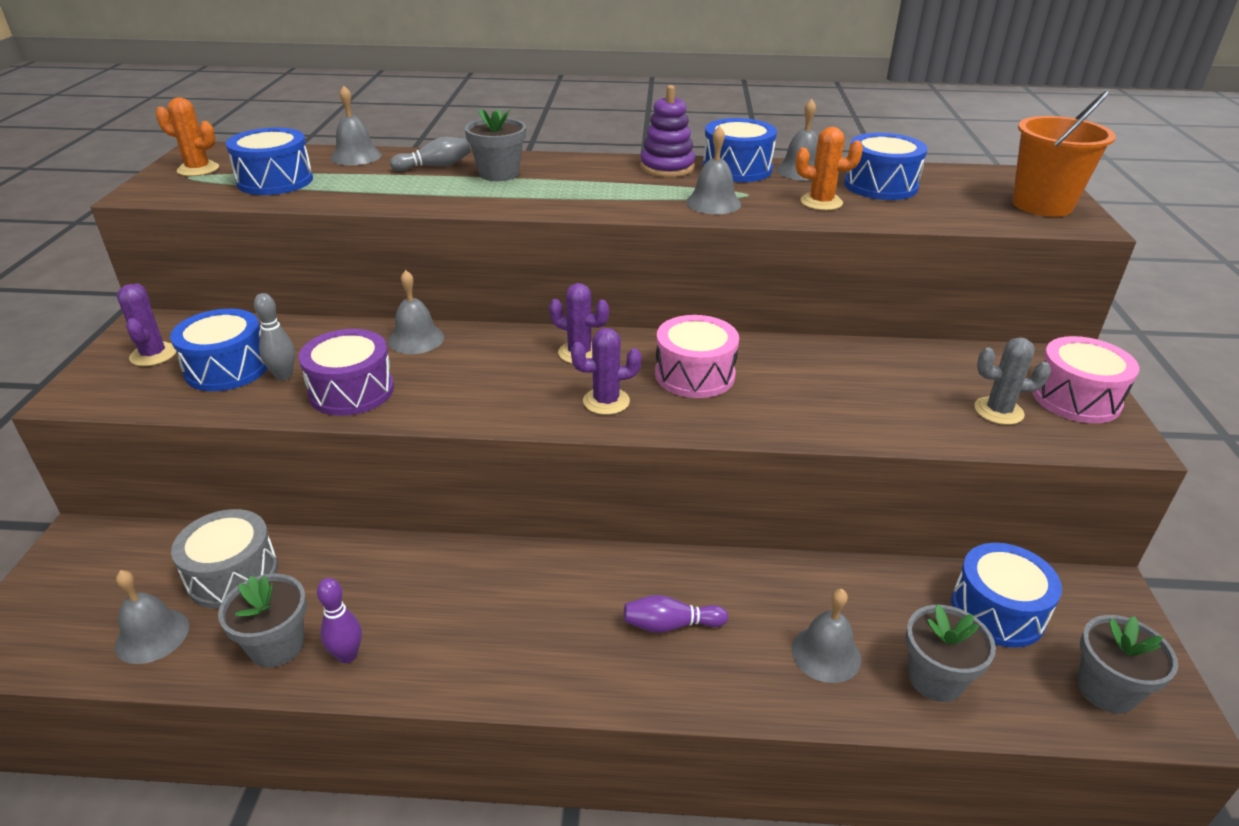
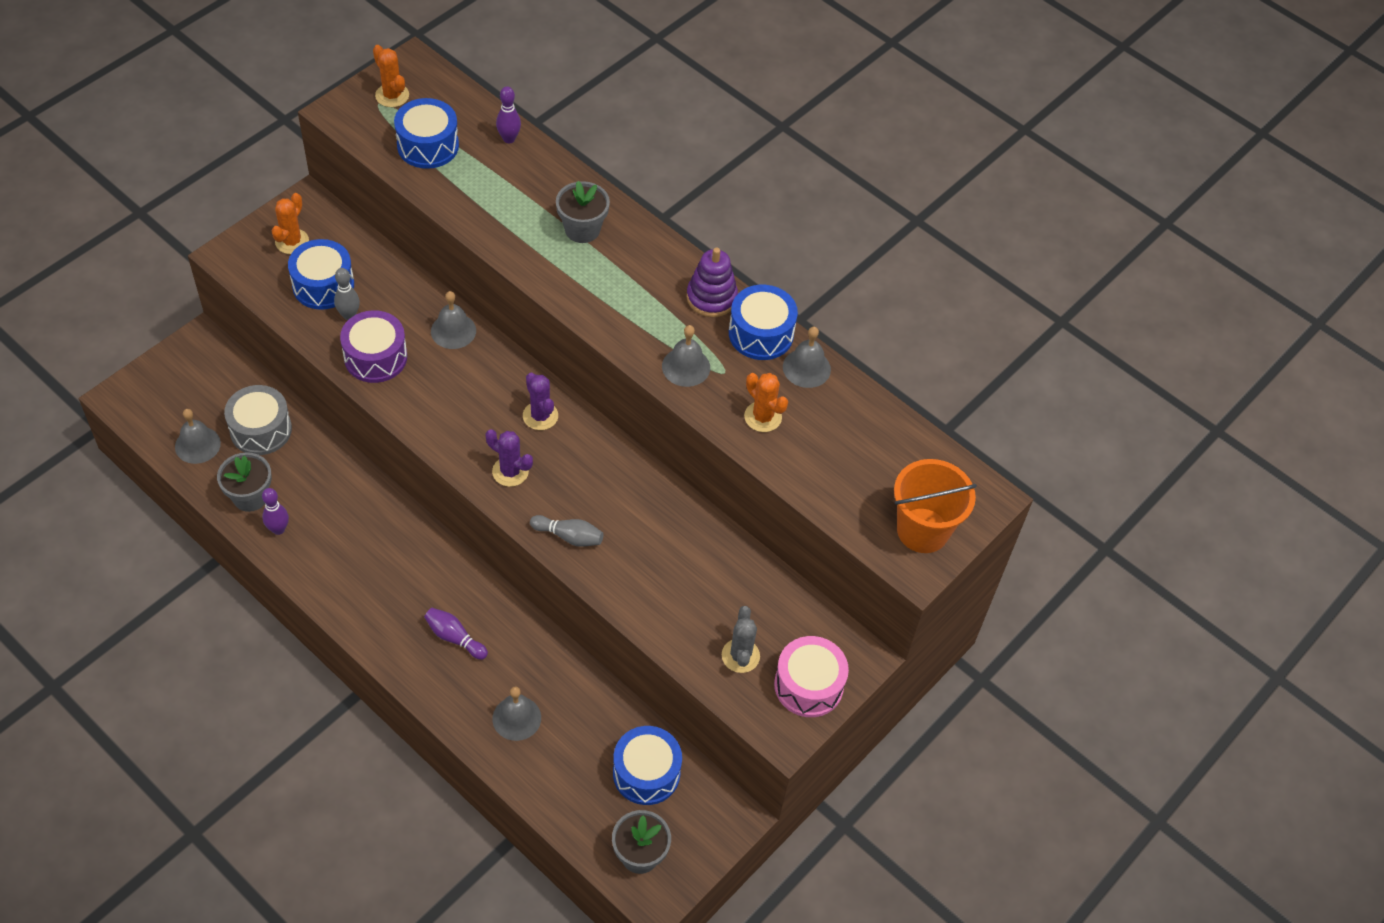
camera: 35 degrees right, 20 degrees up
(153, 355) = (292, 241): purple cactus -> orange cactus
(356, 156) = (509, 139): grey bell -> purple bowling pin
(435, 166) = (549, 190): grey bowling pin -> grey bowling pin (569, 536)
(694, 375) = (589, 487): pink drum -> none
(880, 186) = (838, 426): blue drum -> none
(935, 678) = (556, 776): grey flower pot -> none
(998, 411) = (740, 656): grey cactus -> grey cactus turned 45 degrees clockwise

